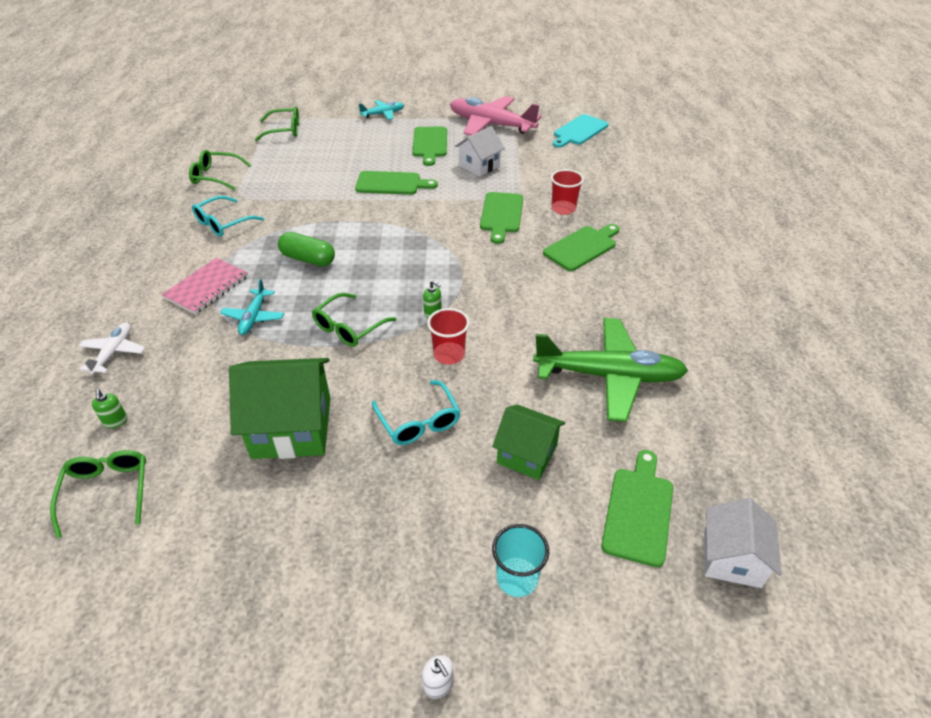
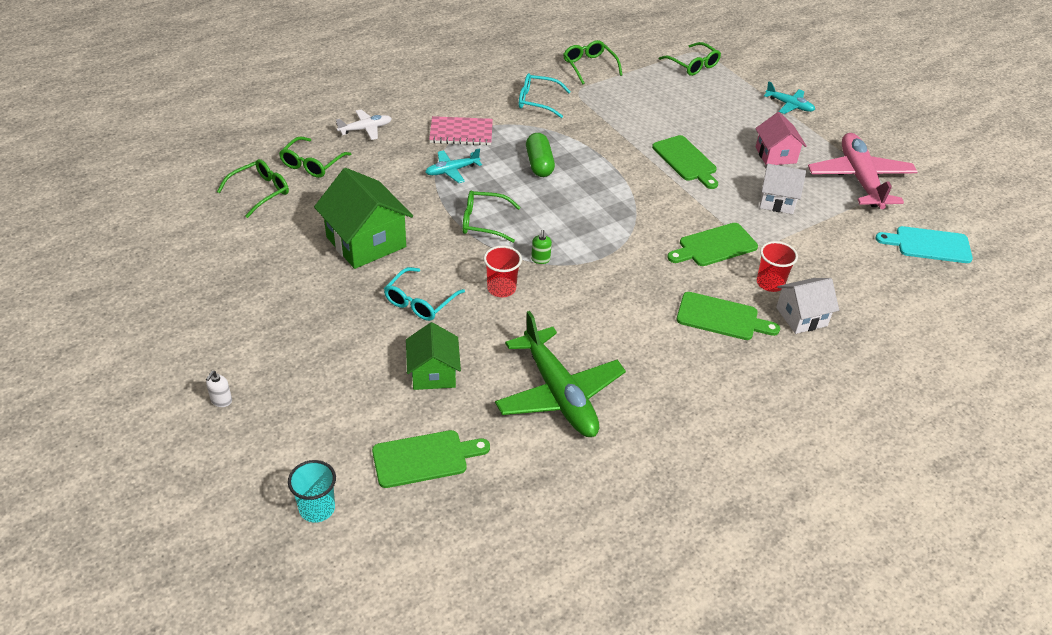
camera: 55 degrees right, 0 degrees up
(116, 421) = (312, 164): green soap dispenser -> green glasses
(430, 144) = (775, 155): green cutting board -> pink house
(517, 578) = (320, 409): turquoise cup -> turquoise cup (317, 508)
(731, 558) = (417, 529): white house -> white house (801, 316)

